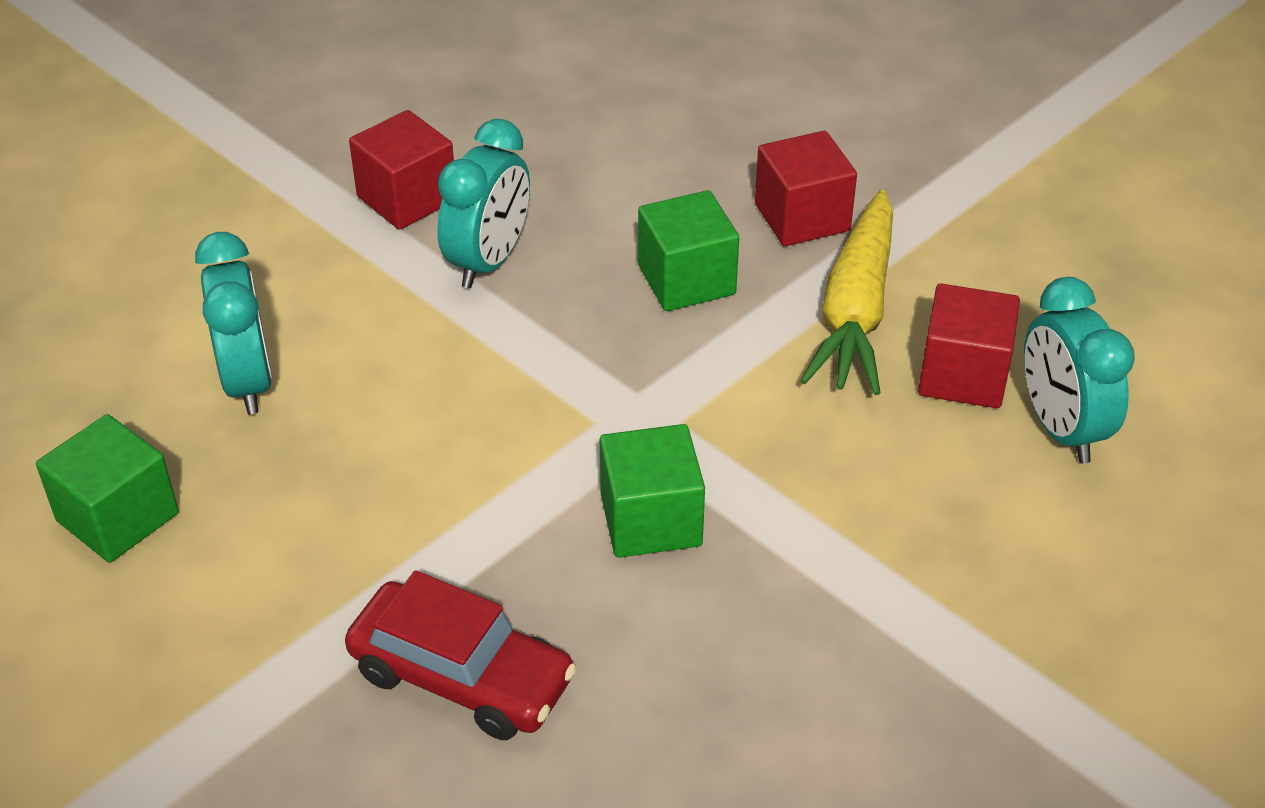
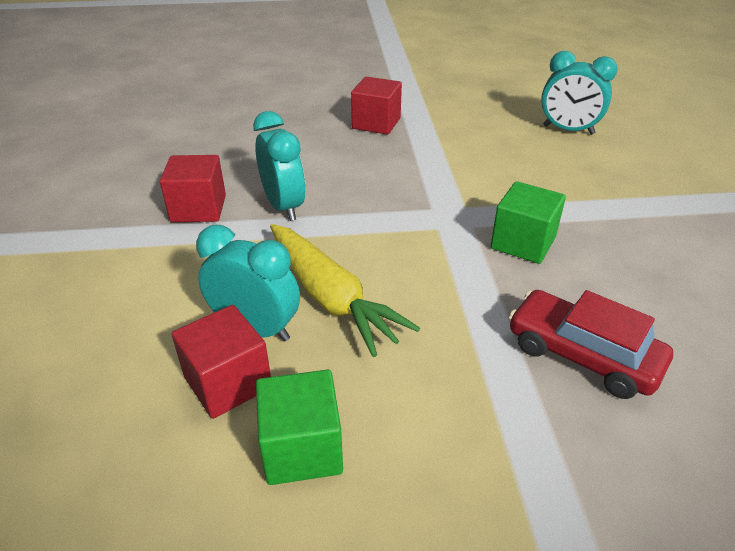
camera: 50 degrees left, 5 degrees down
(461, 676) = (582, 355): red car -> red car turned 120 degrees counterclockwise
(686, 280) = (375, 164): green cube -> none
(855, 310) = (449, 137): yellow carrot -> yellow carrot (330, 297)
(963, 375) = (515, 134): red cube -> red cube (228, 382)

